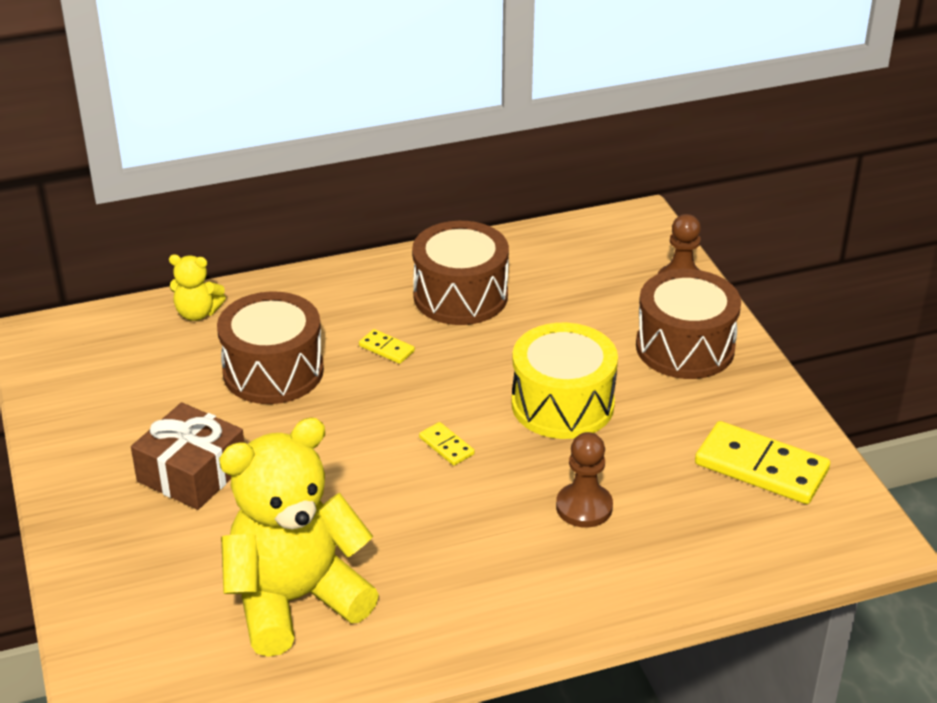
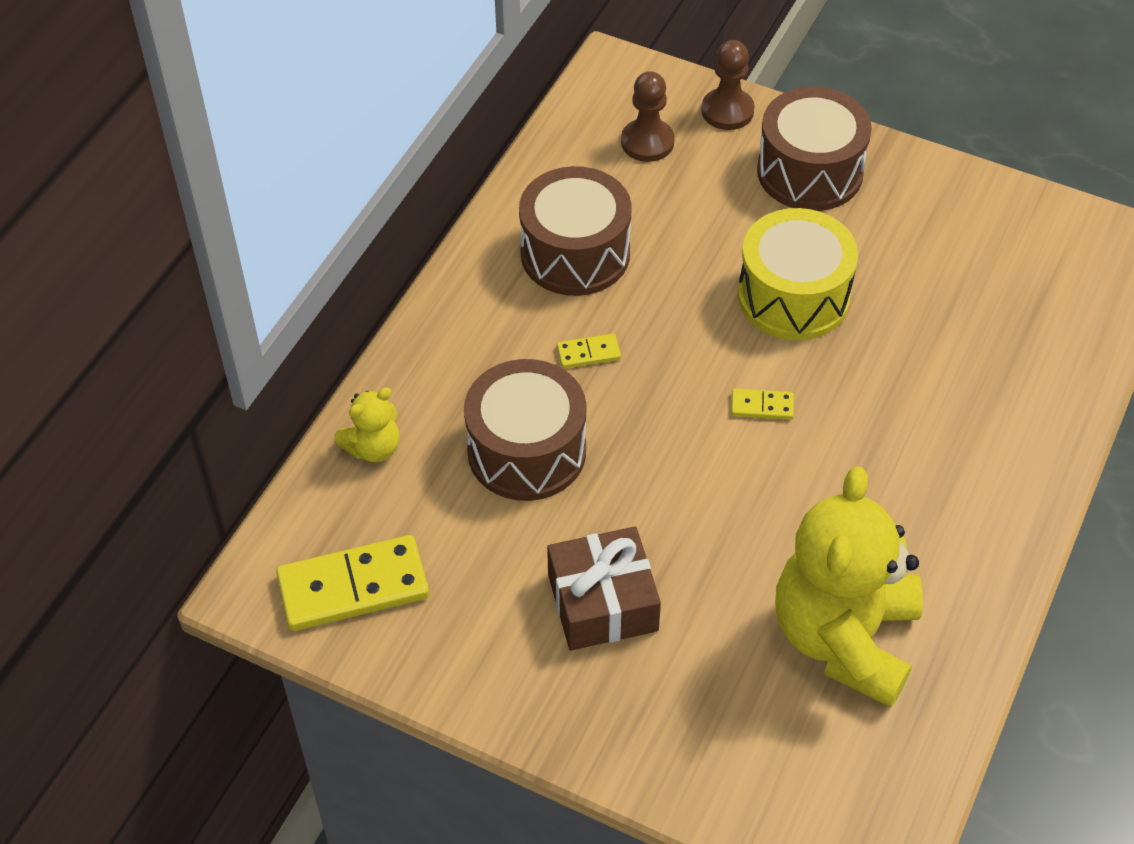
camera: 45 degrees left, 15 degrees up
(584, 507) = (929, 376): brown pawn -> brown pawn (647, 142)
(761, 467) = (996, 241): yellow domino -> yellow domino (353, 587)

